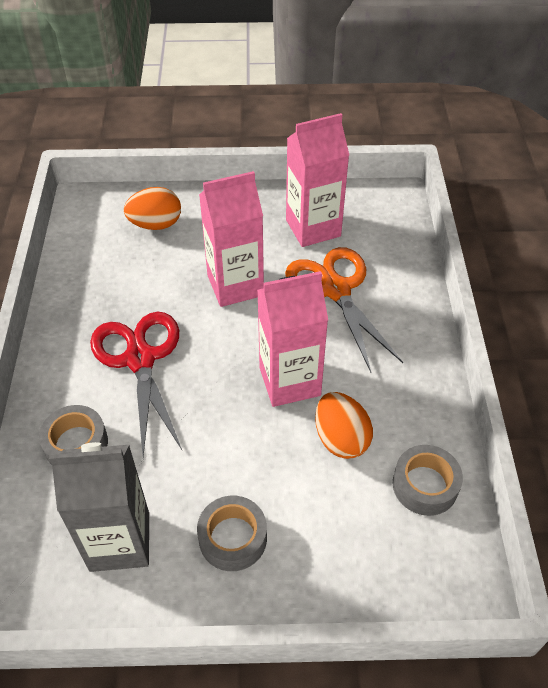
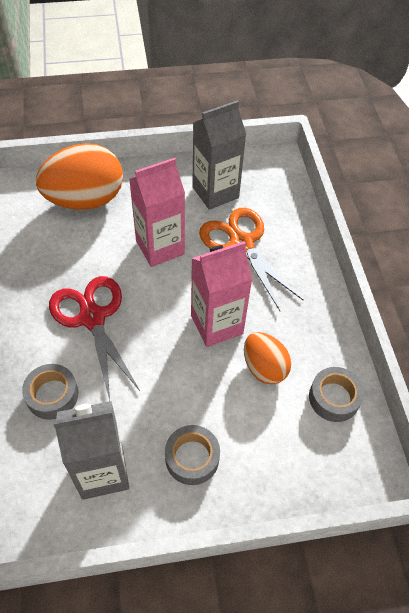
camera: 10 degrees left, 5 degrees up
(156, 224) = (85, 200): orange egg -> orange egg, size x1.78
(313, 228) = (215, 192): pink carton -> grey carton

